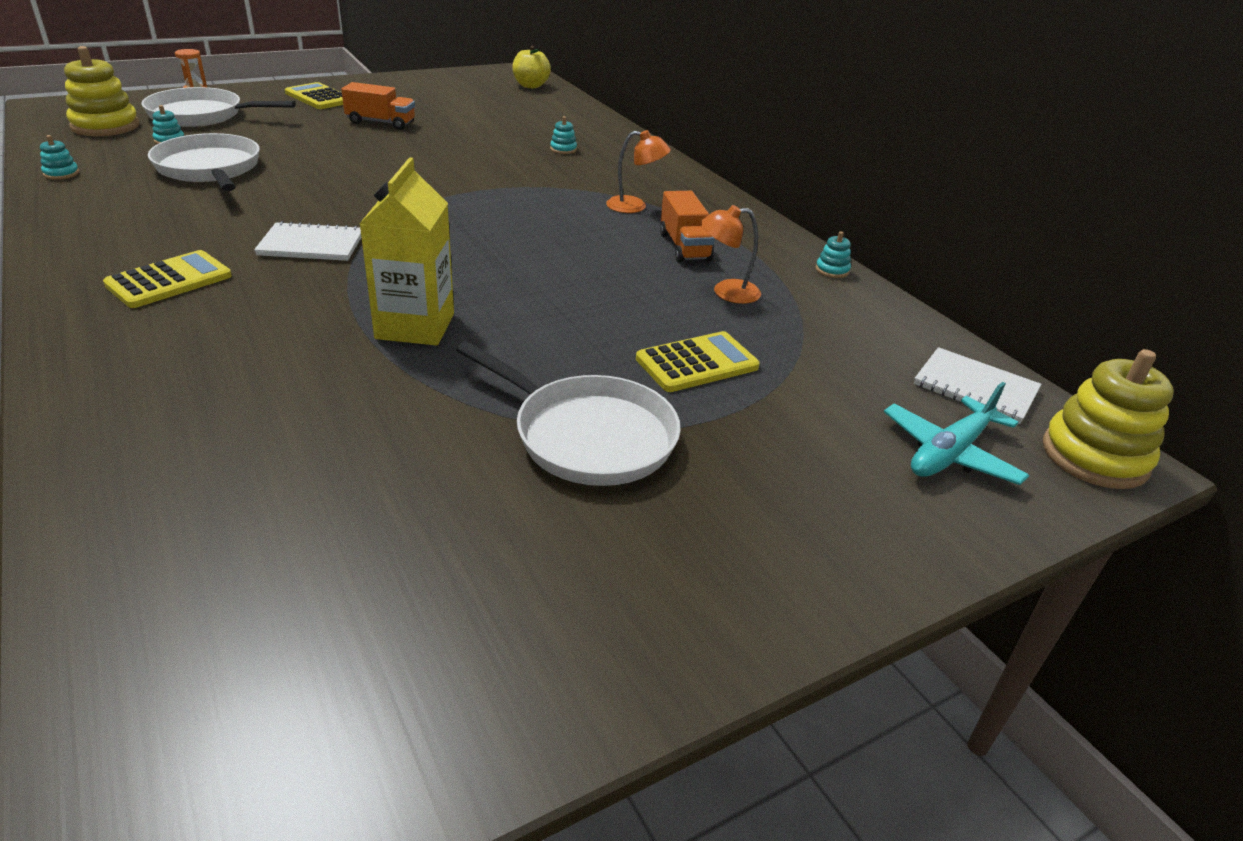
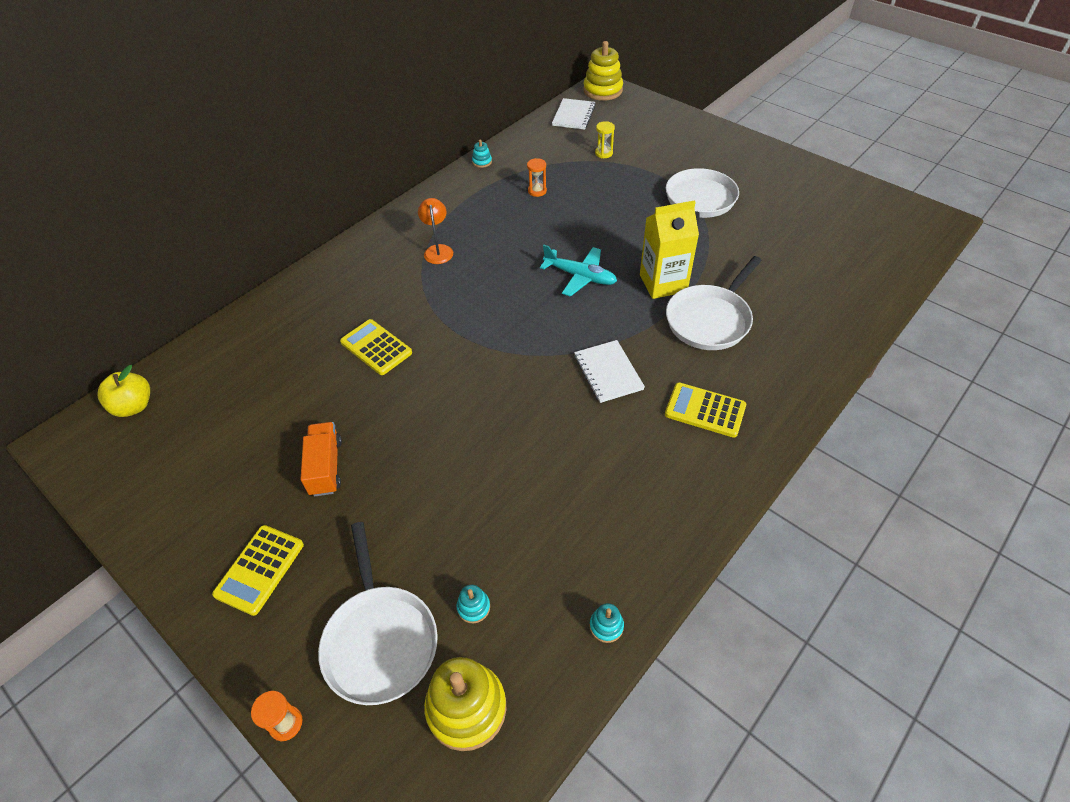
camera: 105 degrees left, 15 degrees up
(209, 169) = (522, 520): white pan -> white pan (710, 319)
(563, 149) = (337, 318): turquoise stacking toy -> none
(684, 247) = (489, 216): orange truck -> none
(697, 363) = (617, 186): yellow calculator -> yellow calculator (376, 348)
(726, 292) = (537, 191): orange lamp -> orange hourglass
(816, 381) = (603, 153): none -> yellow hourglass
(949, 453) = (629, 119): turquoise plane -> turquoise plane (580, 276)

